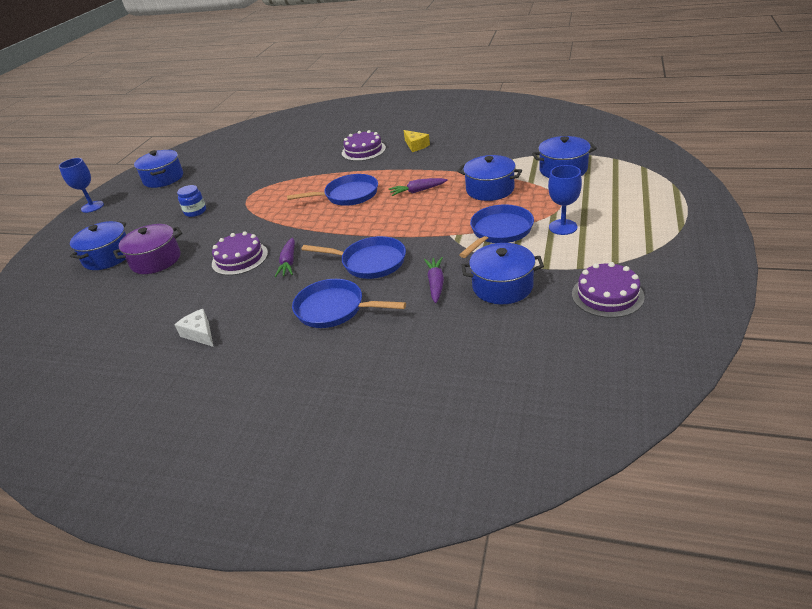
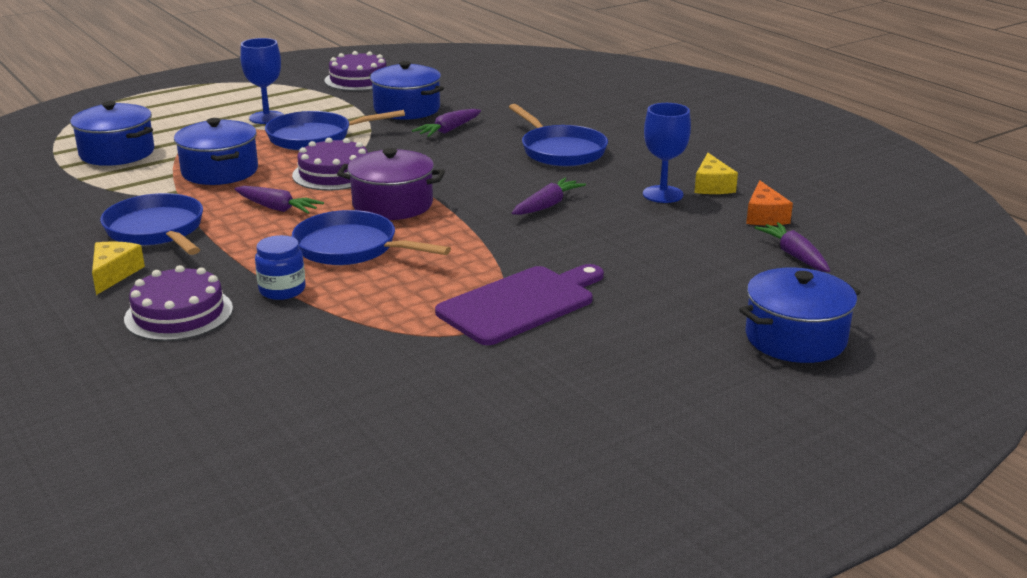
camera: 145 degrees left, 10 degrees down
(92, 207) = (800, 505): blue goblet -> blue goblet (663, 194)
(121, 302) = (794, 255): none -> purple carrot
(150, 324) = (764, 216): none -> orange cheese
(156, 260) = (715, 291): purple pot -> purple pot (392, 204)
(163, 178) = (578, 499): blue pot -> none
(195, 212) = (589, 350): blue jar -> blue jar (282, 290)
(200, 334) = (712, 186): white cheese -> yellow cheese
(240, 258) = (597, 237): purple cake -> purple cake (334, 174)
(241, 212) = (520, 304): none -> purple cutting board
(370, 262) = (469, 168): blue pan -> blue pan (157, 231)

